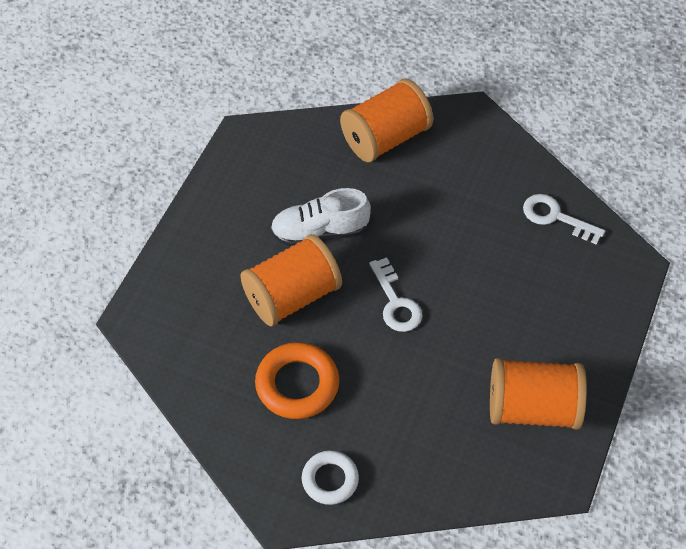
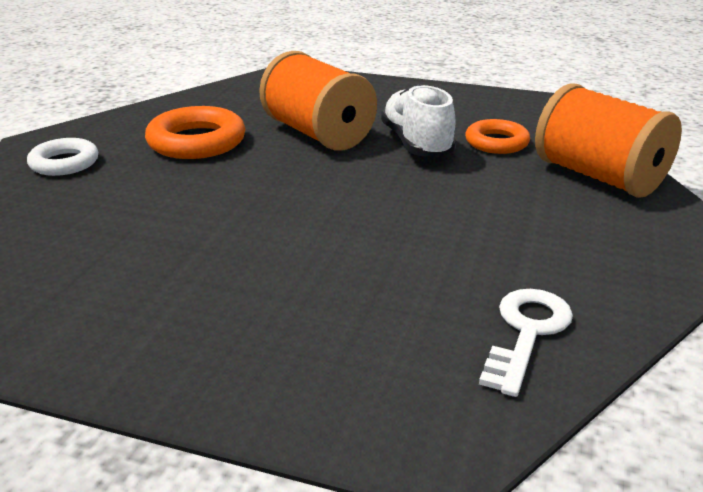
camera: 85 degrees right, 25 degrees down
(323, 181) = (496, 142): none -> orange ring
(396, 302) = (314, 192): white key -> none
(532, 408) = (114, 306): orange spool -> none

